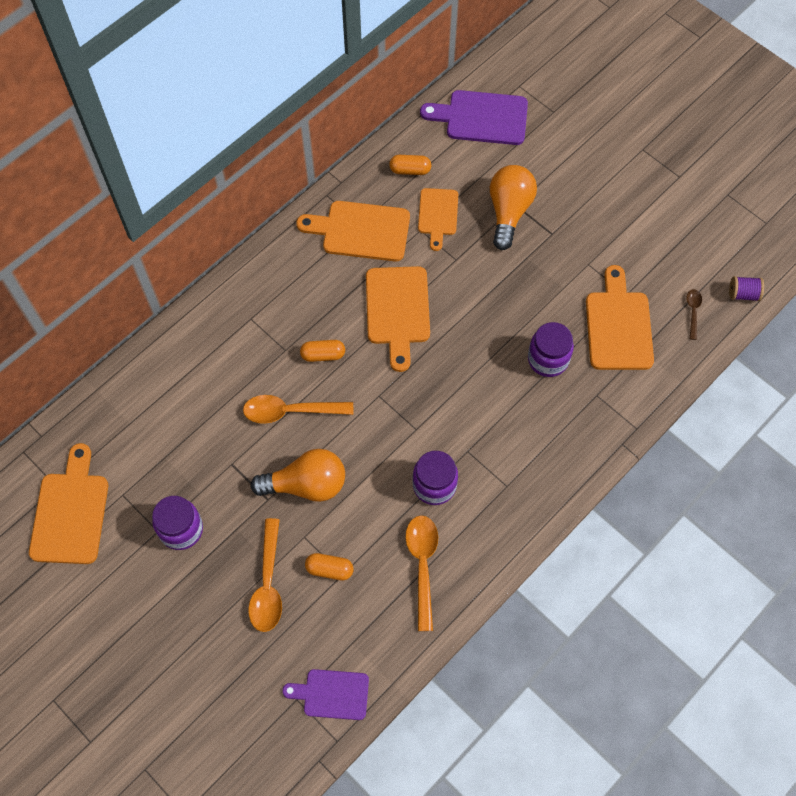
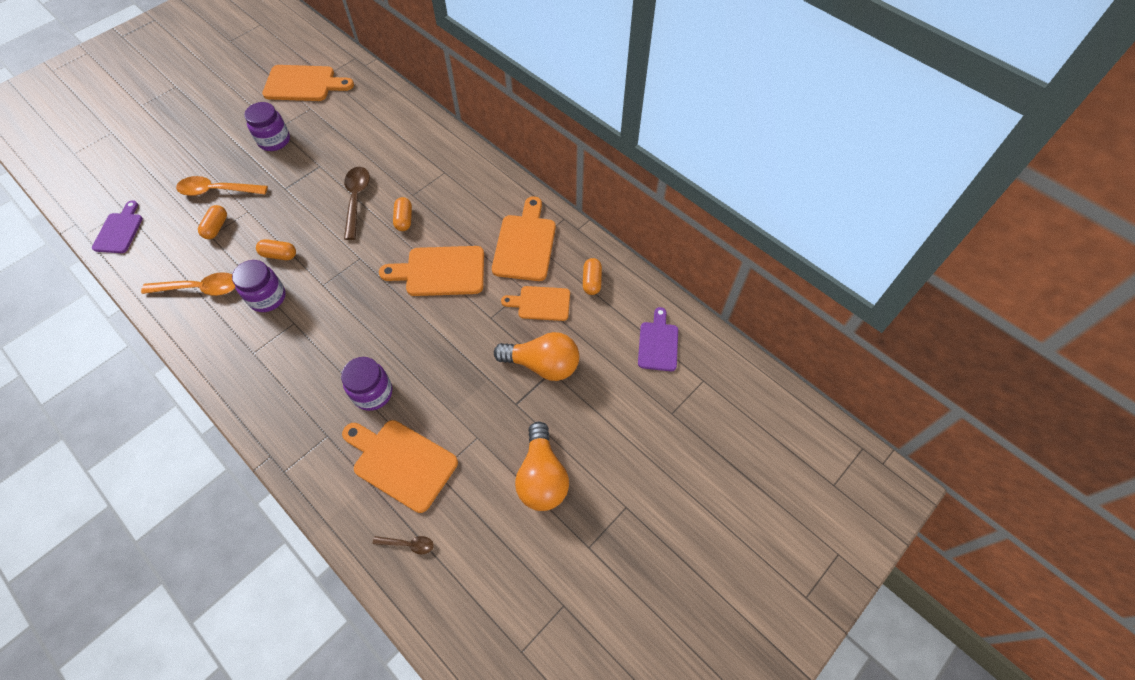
camera: 90 degrees right, 5 degrees down
(291, 411) = (356, 200): orange spoon -> brown spoon
(306, 485) = (291, 211): orange light bulb -> orange light bulb (542, 477)
(373, 485) = (279, 255): none -> orange capsule
(481, 118) = (658, 343): purple cutting board -> purple cutting board, size x0.64
(618, 326) = (401, 462): orange cutting board -> orange cutting board turned 150 degrees counterclockwise
(743, 294) = (424, 607): purple spool -> none

